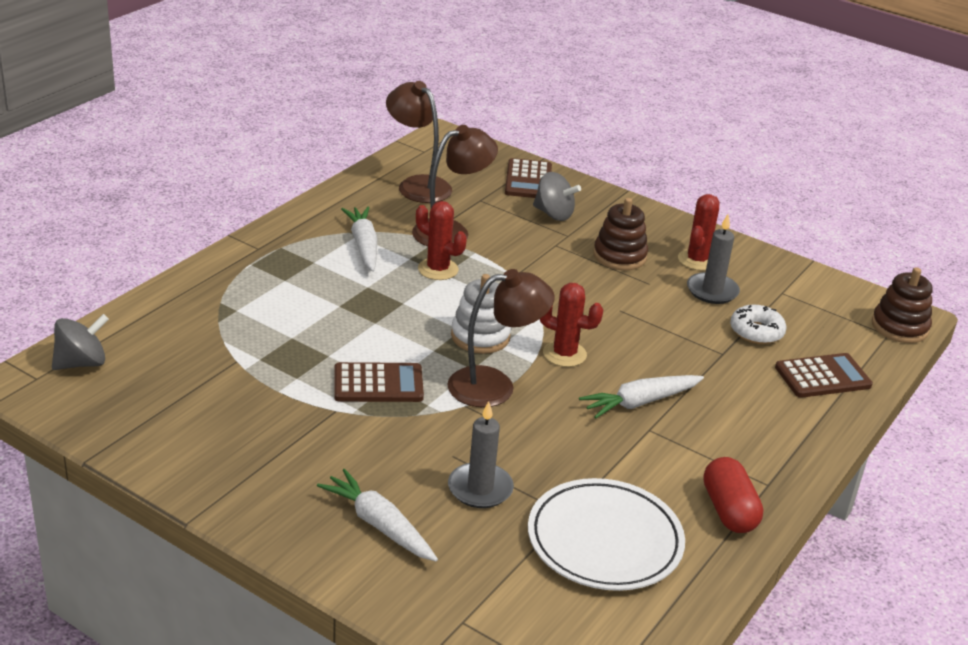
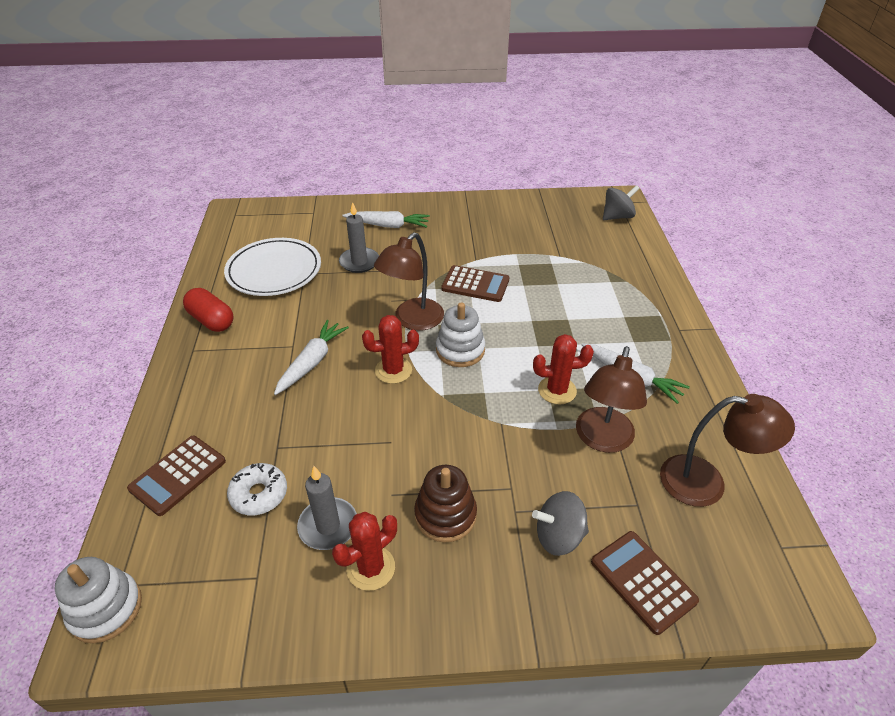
camera: 145 degrees right, 10 degrees up
(81, 363) = (617, 217): grey spinning top -> grey spinning top turned 135 degrees counterclockwise
(378, 384) = (475, 284): brown calculator -> brown calculator turned 120 degrees counterclockwise
(697, 260) = (371, 568): red cactus -> red cactus turned 60 degrees clockwise
(899, 327) = (106, 609): brown stacking toy -> white stacking toy

